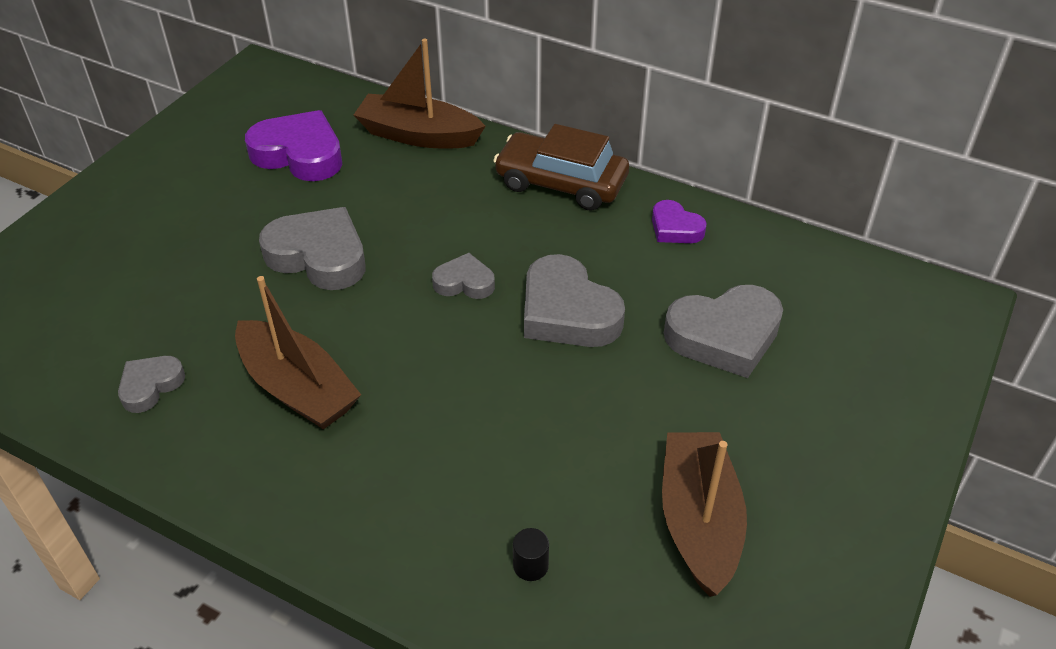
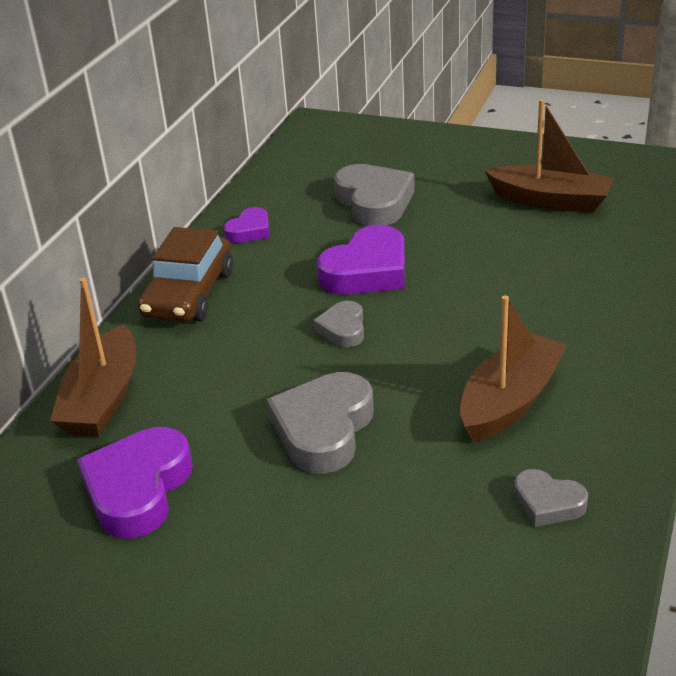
camera: 95 degrees left, 10 degrees down
(530, 565) = (622, 257): black cylinder -> none
(567, 312) = (367, 271): grey heart -> purple heart
(699, 521) = (550, 201): brown boat -> brown boat turned 150 degrees counterclockwise

